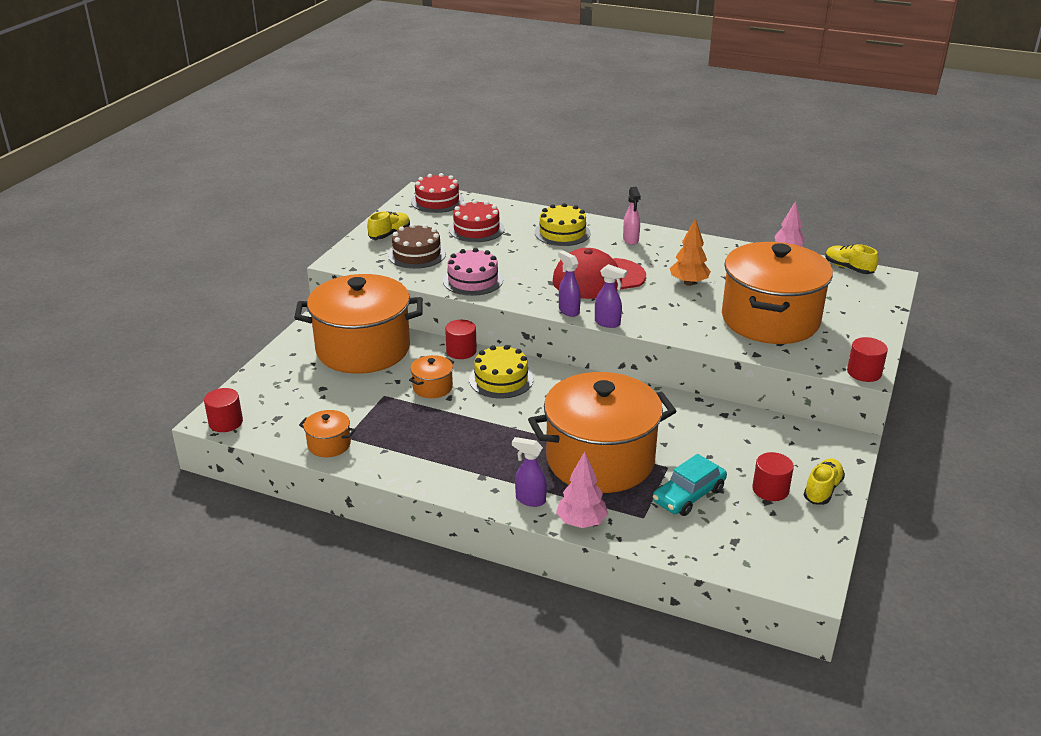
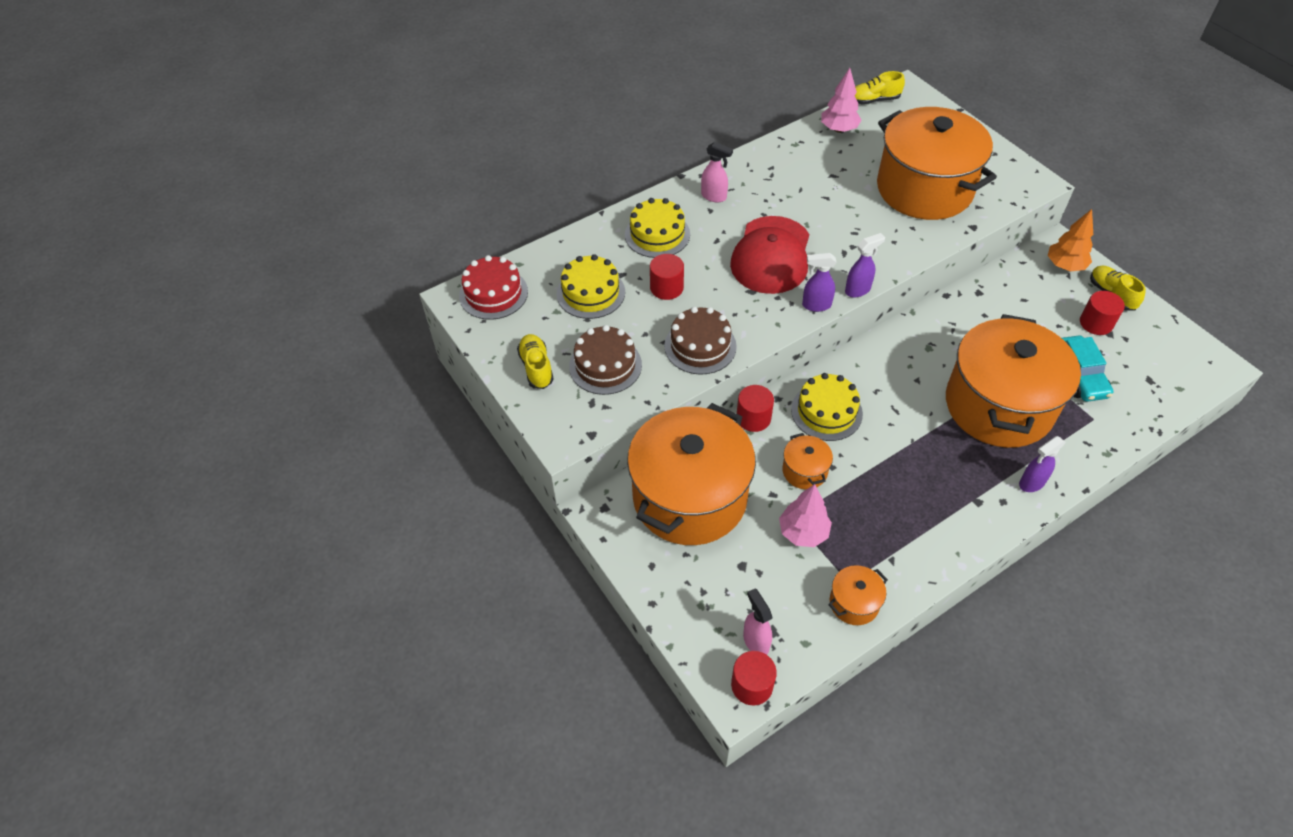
camera: 55 degrees left, 20 degrees up
(263, 413) = (755, 641): none -> pink spray bottle
(473, 280) = (700, 346): pink cake -> brown cake
(476, 229) = (590, 293): red cake -> yellow cake
(581, 522) = (1081, 463): pink tree -> pink tree (803, 532)
(688, 283) = (825, 202): orange tree -> orange tree (1065, 266)
(864, 372) = (1038, 184): red cylinder -> red cylinder (666, 288)

